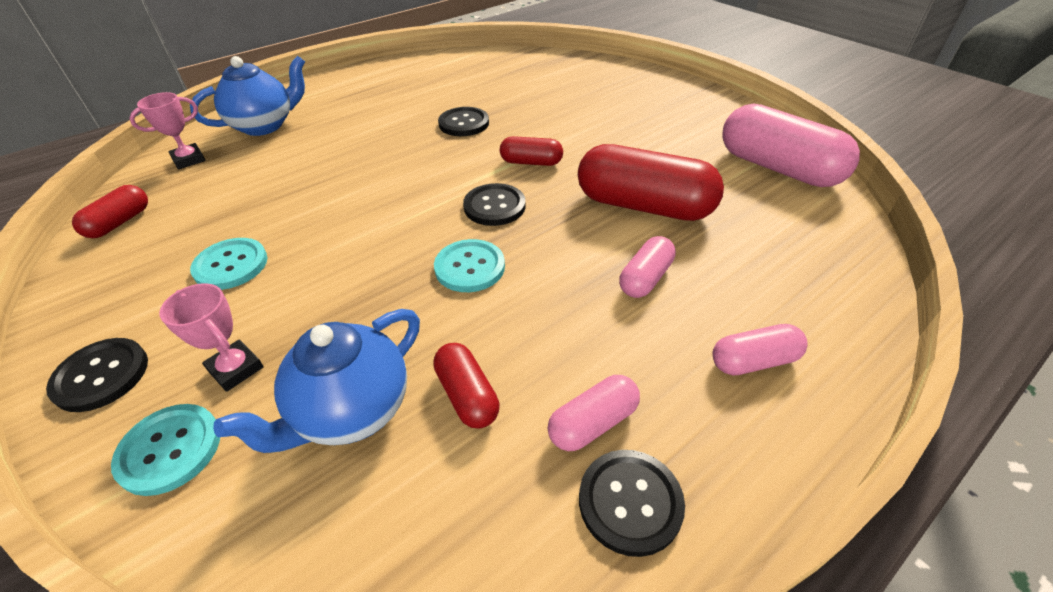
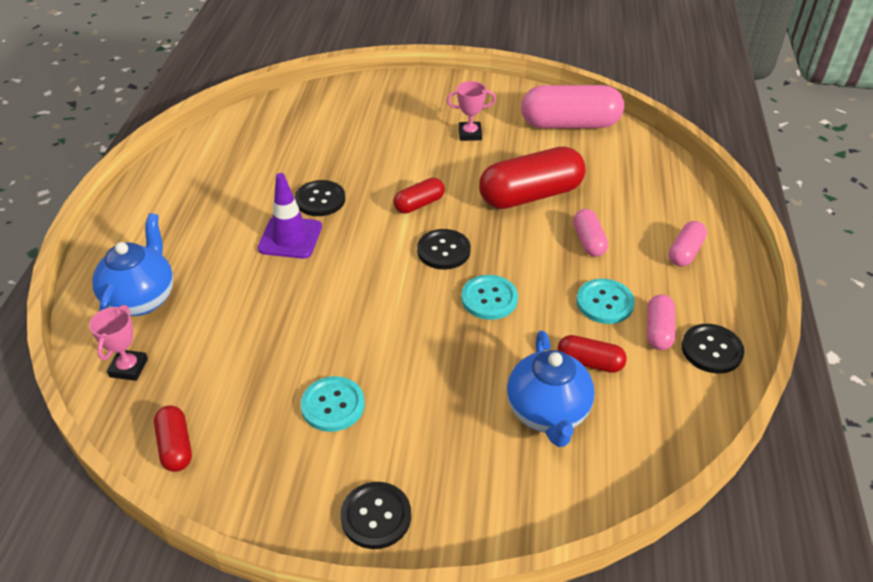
camera: 45 degrees left, 0 degrees up
(170, 450) = (488, 504): turquoise button -> turquoise button (604, 303)
(236, 369) = (451, 447): pink trophy -> pink trophy (470, 134)
(403, 137) = (290, 238): none -> purple traffic cone

